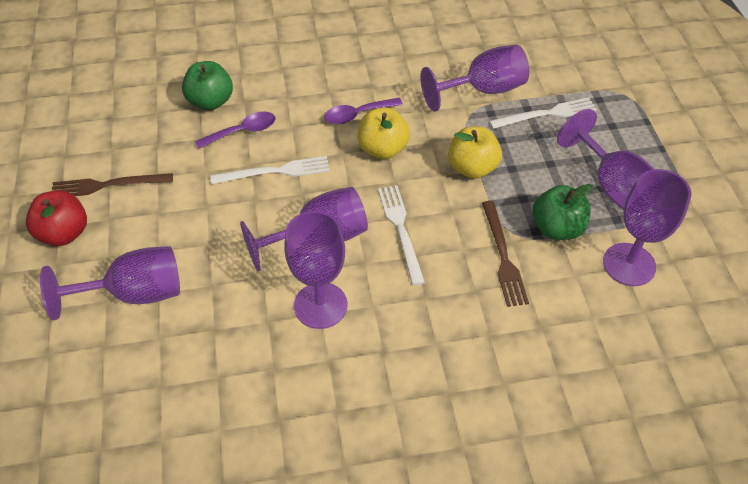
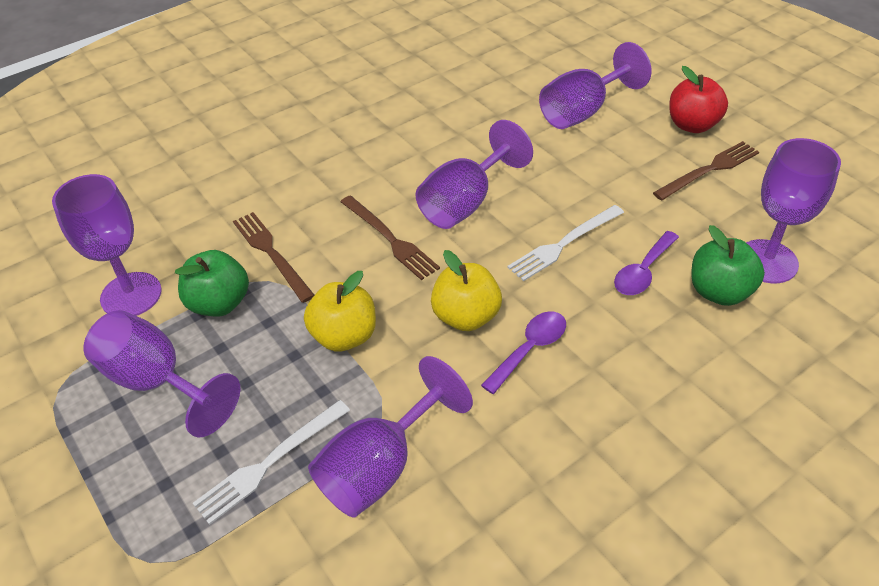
camera: 155 degrees right, 5 degrees down
(320, 305) = (424, 156): purple goblet -> purple goblet (767, 261)
(400, 230) = (390, 239): white fork -> brown fork

